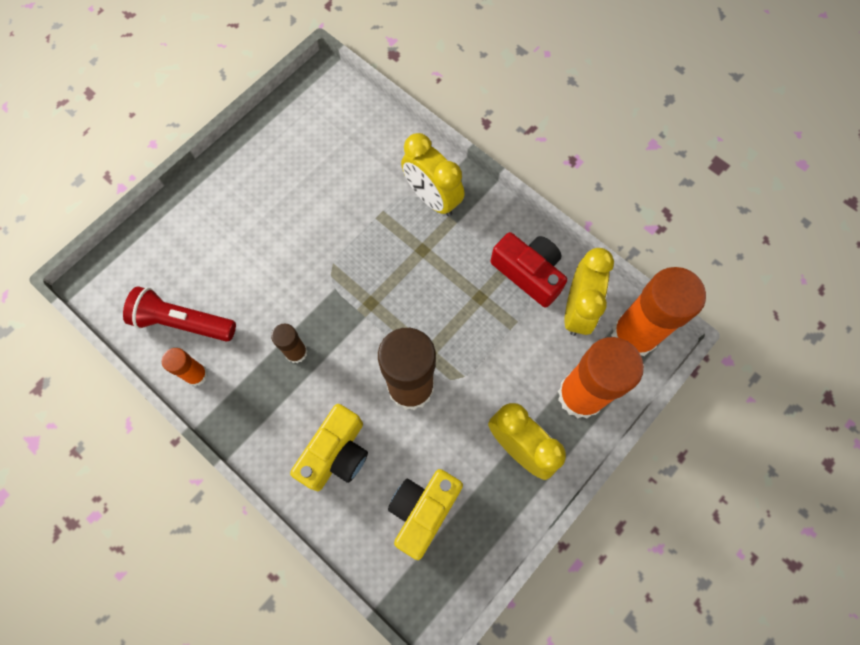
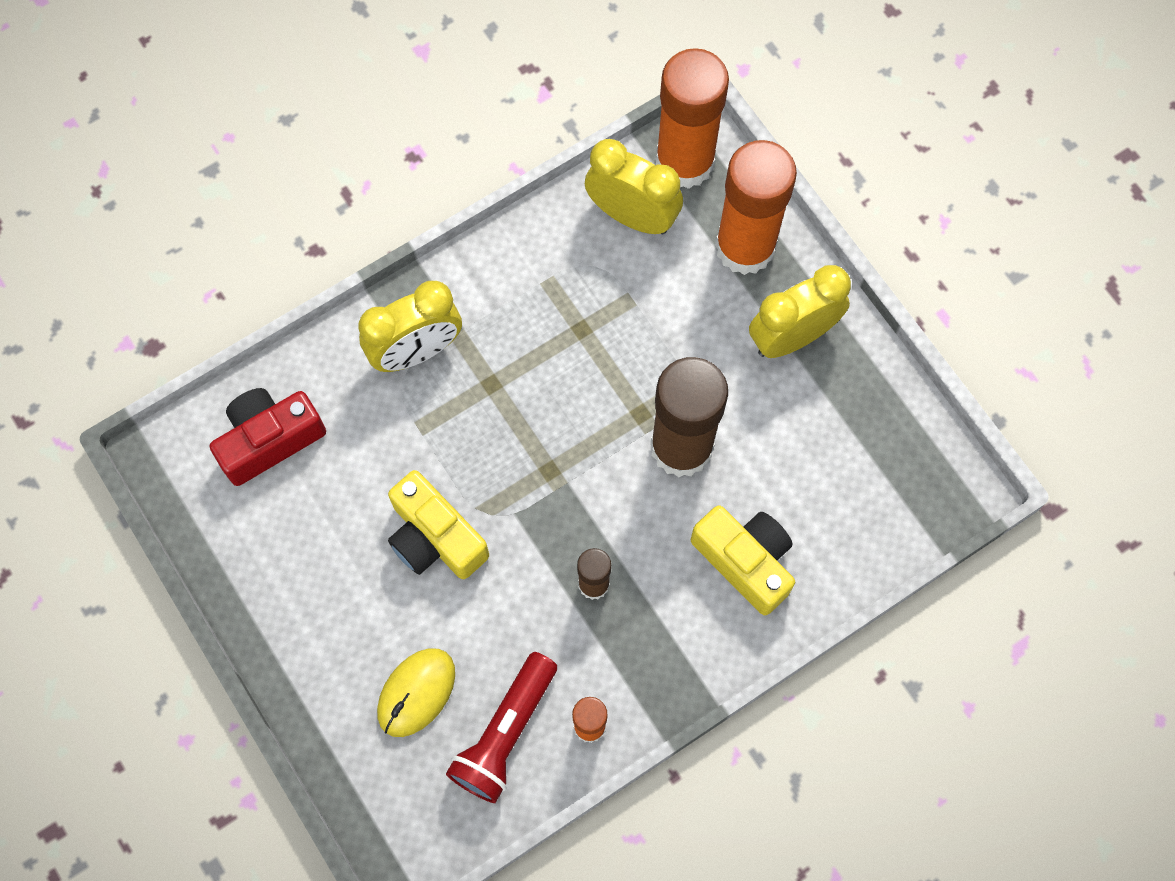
camera: 75 degrees left, 0 degrees up
(200, 261) = (416, 693): none -> yellow mouse
(423, 511) = (843, 471): yellow camera -> yellow camera (435, 537)
(528, 273) = (565, 259): red camera -> red camera (269, 440)

